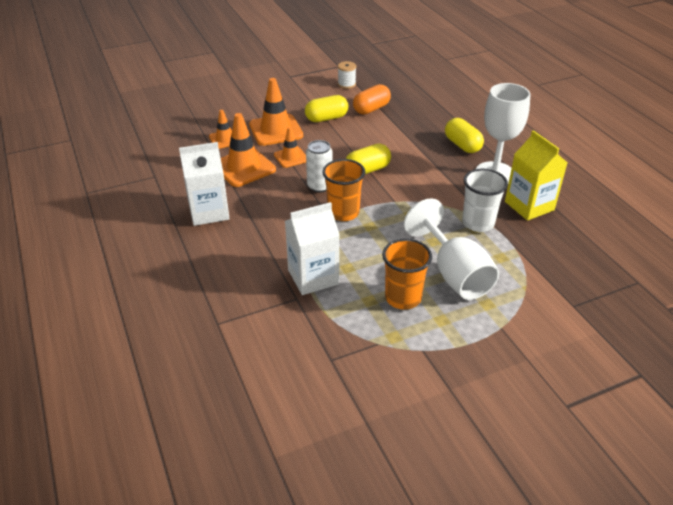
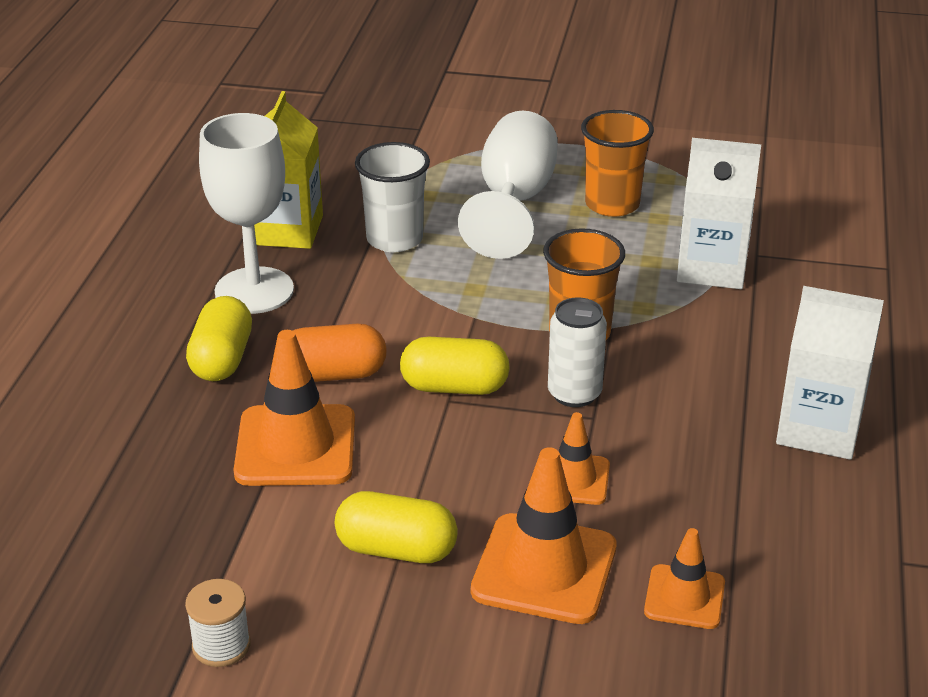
camera: 145 degrees left, 5 degrees down
(244, 167) = (691, 497): orange traffic cone -> orange traffic cone (295, 446)
(371, 109) = (267, 529): orange capsule -> orange capsule (333, 374)

